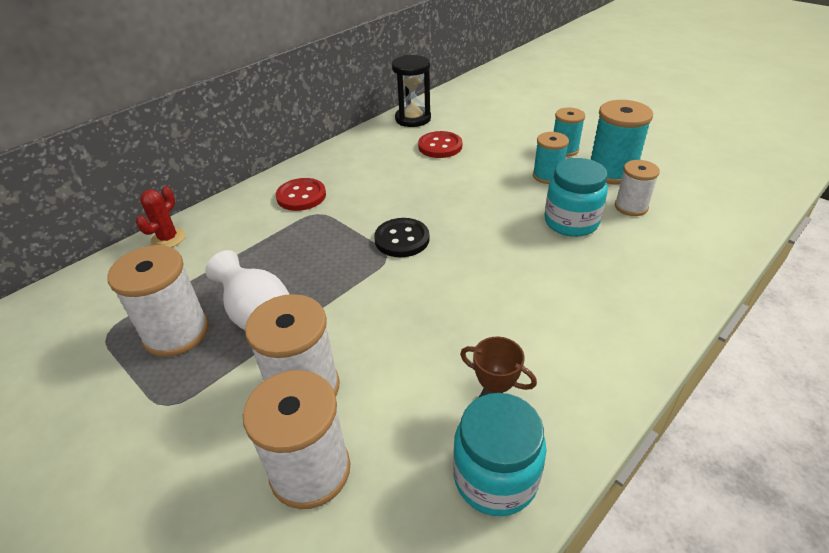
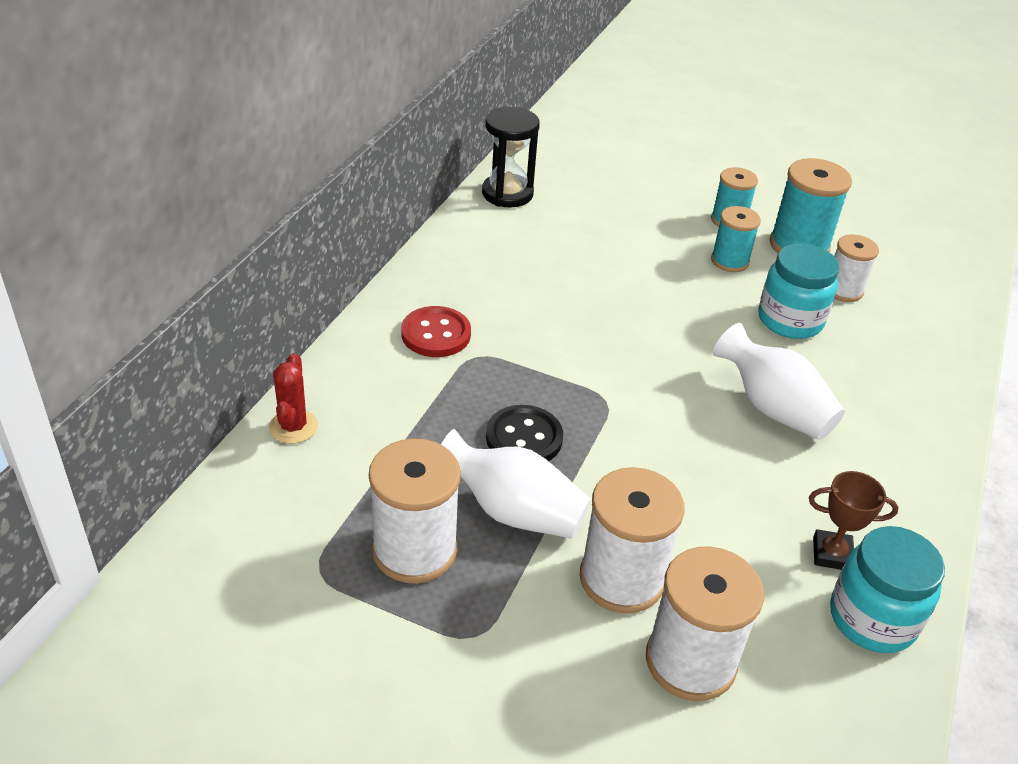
camera: 25 degrees left, 0 degrees up
(402, 239) = (610, 375): black button -> black button (524, 438)
(440, 146) = (572, 234): red button -> none
(515, 283) = (773, 408): none -> white vase

